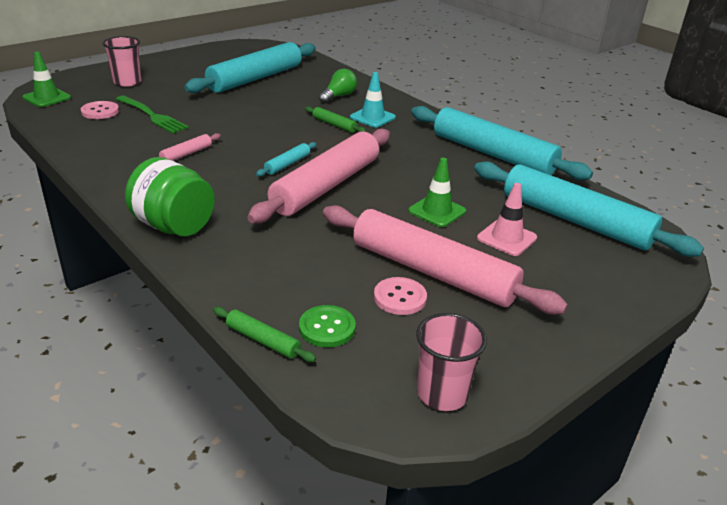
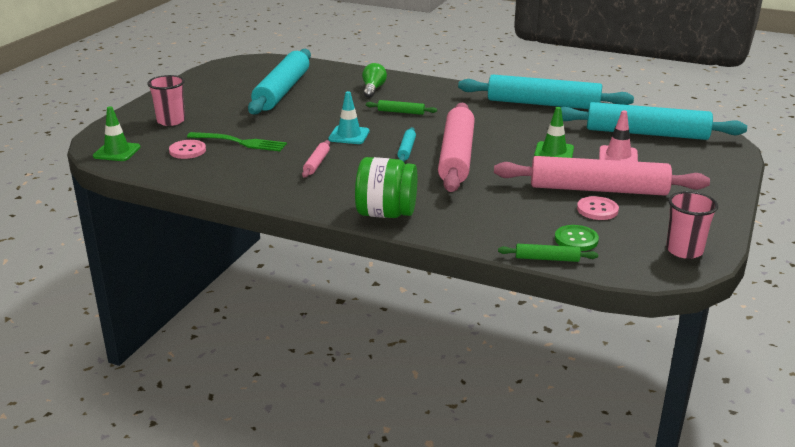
camera: 25 degrees left, 5 degrees down
(372, 117) = (422, 99): turquoise traffic cone -> turquoise traffic cone (349, 135)

